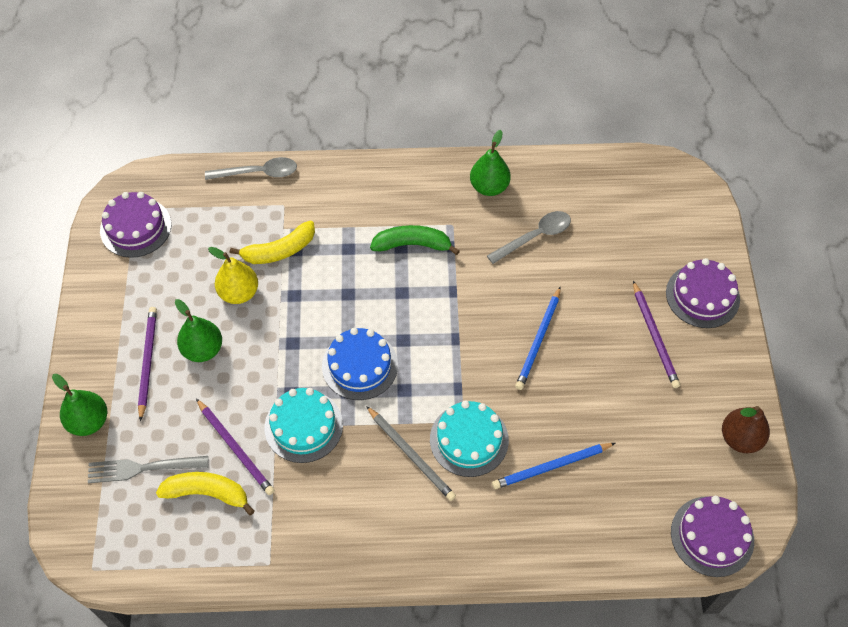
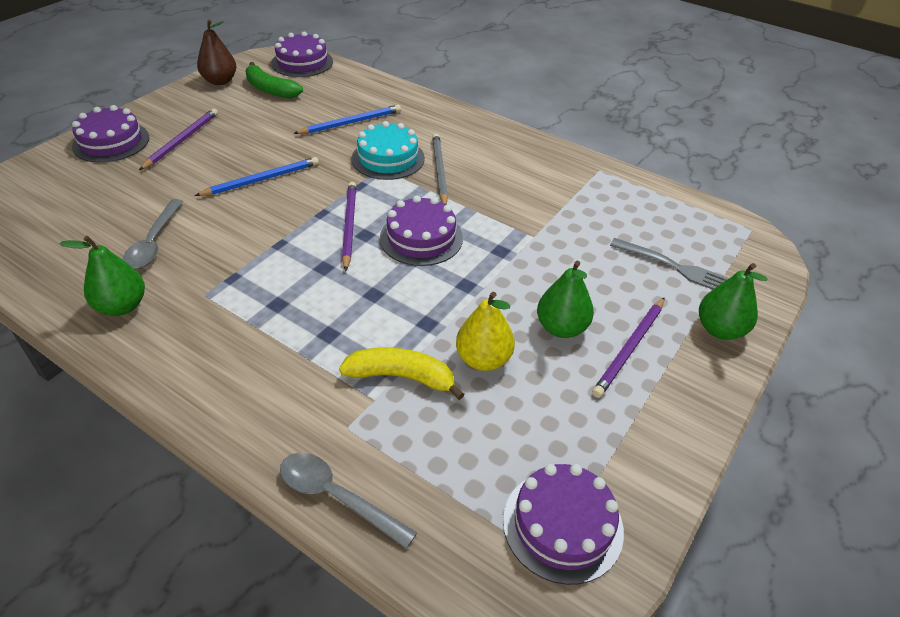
camera: 145 degrees left, 15 degrees down
(207, 493) = (625, 226): yellow banana -> none
(235, 448) = (580, 240): purple pencil -> purple pencil (349, 226)
(303, 426) = (508, 225): turquoise cake -> none
(360, 365) = (421, 238): blue cake -> purple cake
(412, 244) = (264, 300): green banana -> green banana (270, 89)
(535, 237) = (154, 242): grey spoon -> grey spoon turned 90 degrees counterclockwise
(551, 467) = (351, 122): blue pencil -> blue pencil turned 45 degrees counterclockwise

